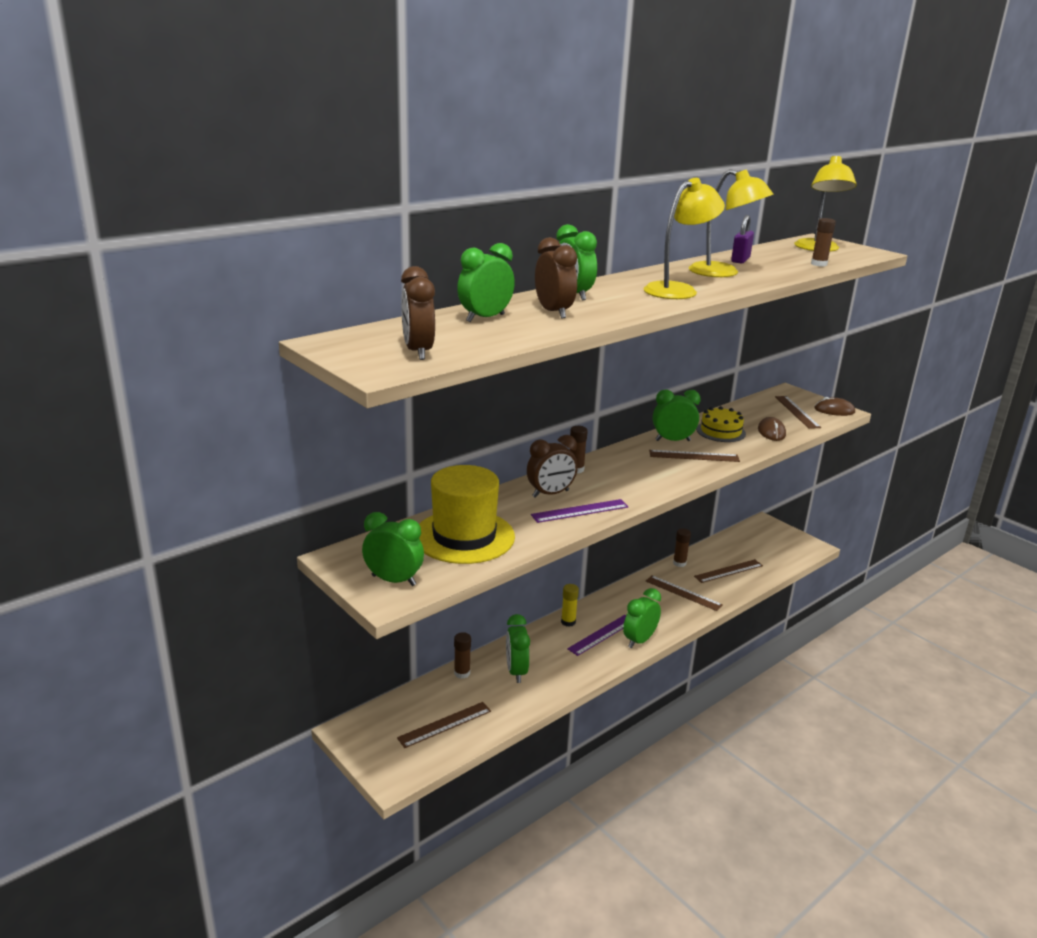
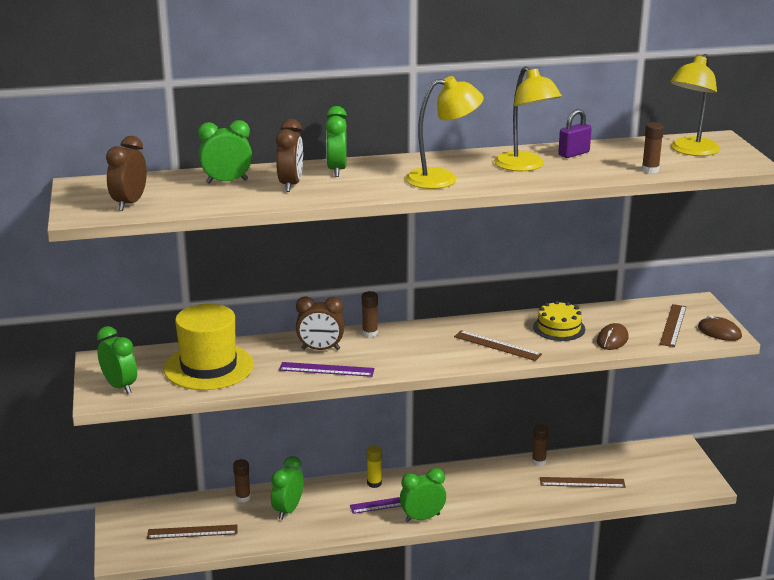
camera: 30 degrees right, 0 degrees up
(673, 440) = (497, 326): green clock -> none
(683, 593) = (511, 489): brown ruler -> none

